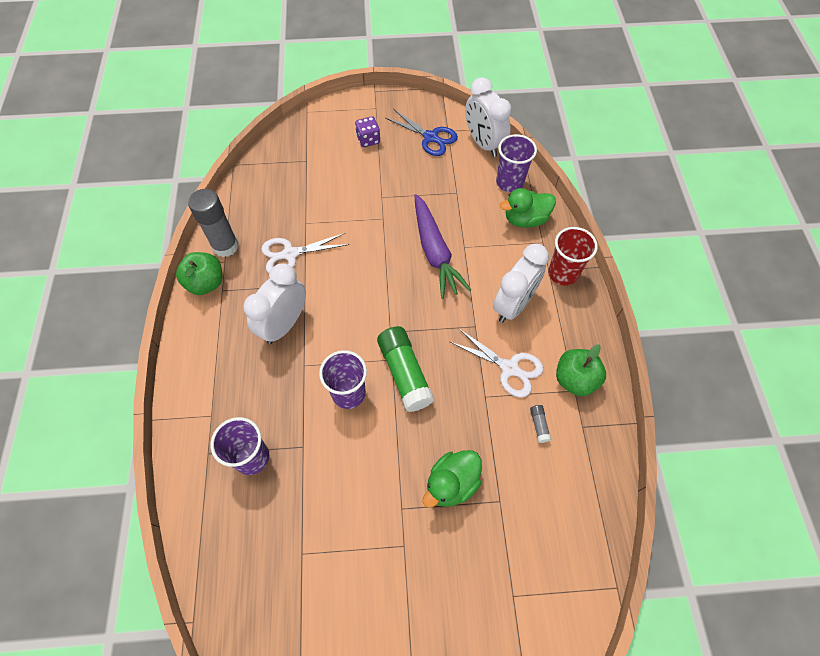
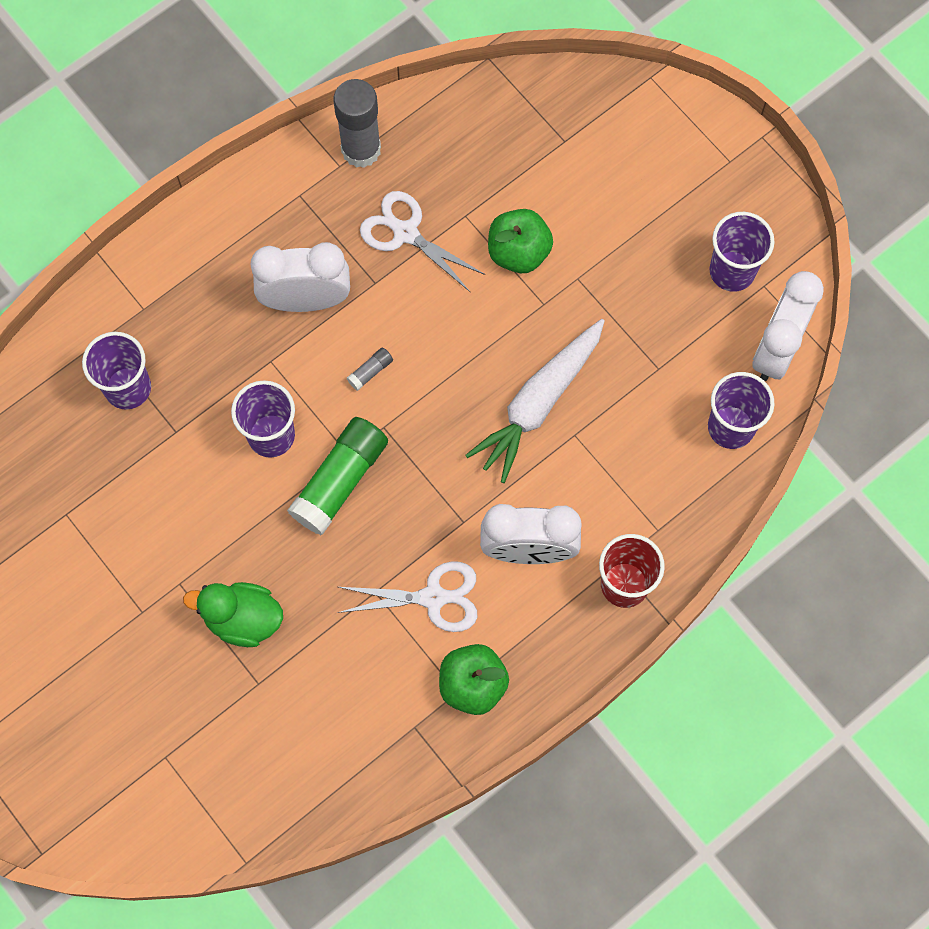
camera: 55 degrees right, 10 degrees up
(206, 283) = (295, 170): green apple -> green apple (518, 252)
(368, 140) = (662, 193): purple dice -> none
(430, 137) = (732, 271): blue scissors -> purple cup
(435, 252) = (538, 403): purple carrot -> white carrot
(509, 368) = (433, 597): white scissors -> white scissors turned 90 degrees counterclockwise
(525, 219) = (680, 485): green duck -> none
(539, 425) = (381, 675): grey glue stick -> grey glue stick (370, 371)

